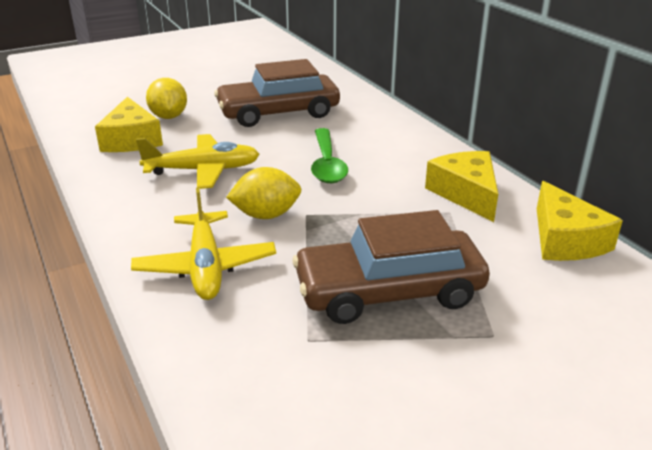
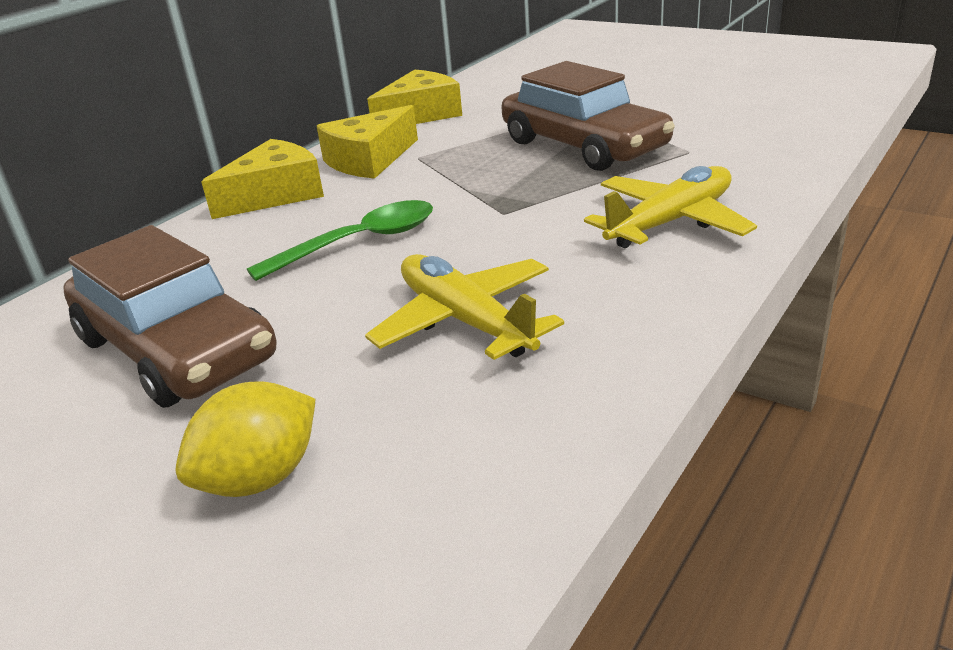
camera: 115 degrees left, 0 degrees up
(131, 139) = (414, 464): yellow cheese -> yellow cheese (275, 195)
(266, 215) = (531, 232): yellow lemon -> none

